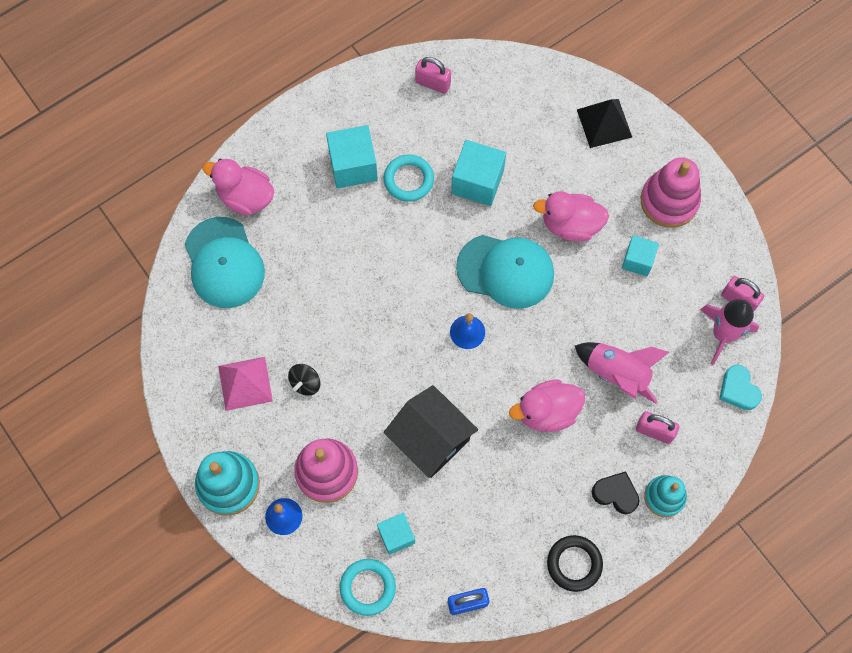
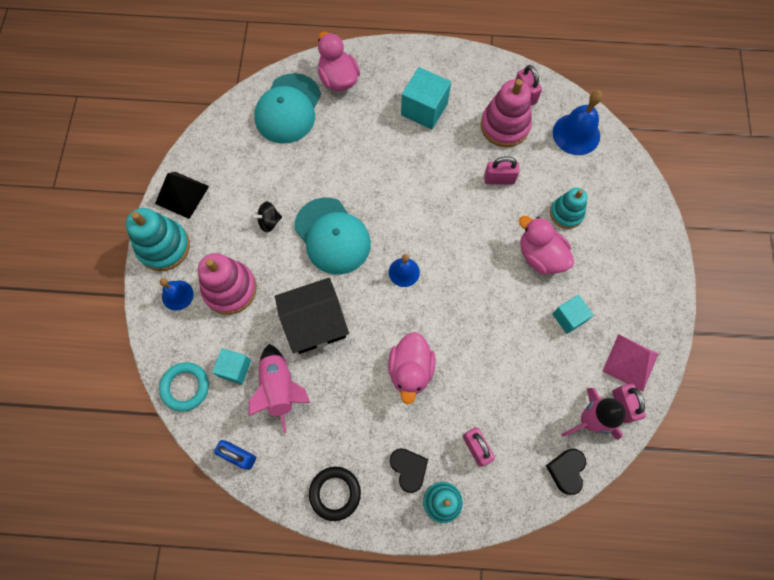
camera: 40 degrees right, 0 degrees up
(245, 383) = (232, 192): pink pyramid -> pink pyramid (630, 362)
(408, 180) = (453, 144): turquoise ring -> none
(430, 439) = (315, 323): black house -> black house turned 75 degrees clockwise
(477, 182) = (499, 179): turquoise cube -> pink padlock
(505, 271) = (466, 252): turquoise cap -> turquoise cap (332, 236)
(509, 87) = (576, 134): none -> blue bell
(547, 412) = (410, 370): pink duck -> pink duck turned 105 degrees counterclockwise
(561, 169) = (566, 213): none -> turquoise stacking toy
(604, 123) = (626, 205): black pyramid -> black pyramid (182, 195)
(617, 373) = (484, 384): pink rocket -> pink rocket (280, 388)
(669, 201) = (629, 294): pink stacking toy -> pink stacking toy (504, 126)
(738, 390) = (566, 470): turquoise heart -> black heart

